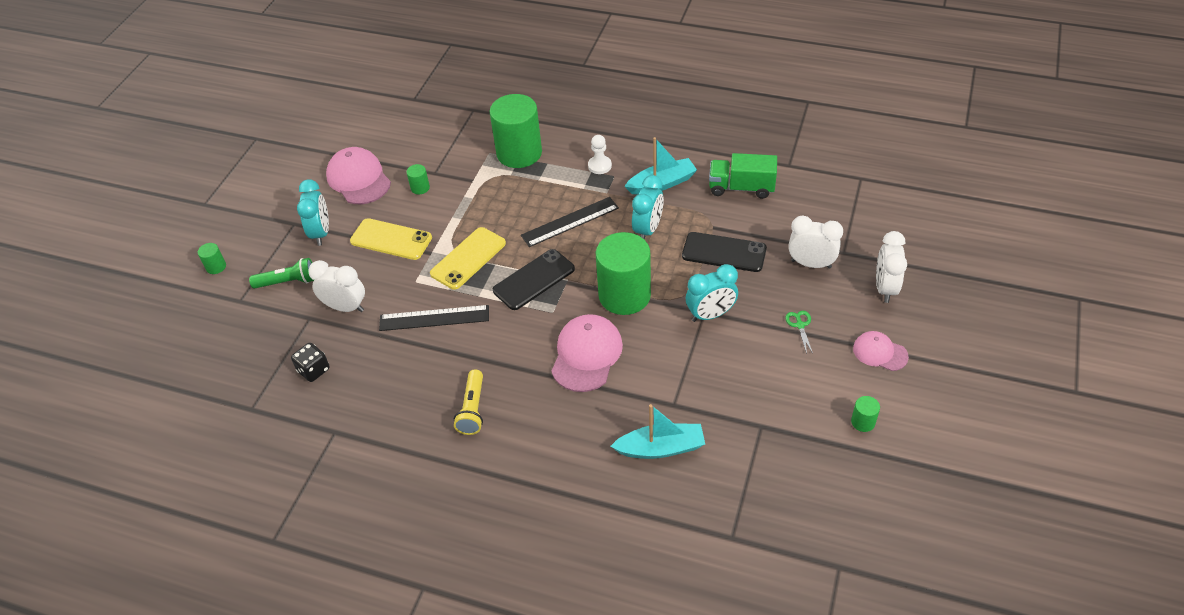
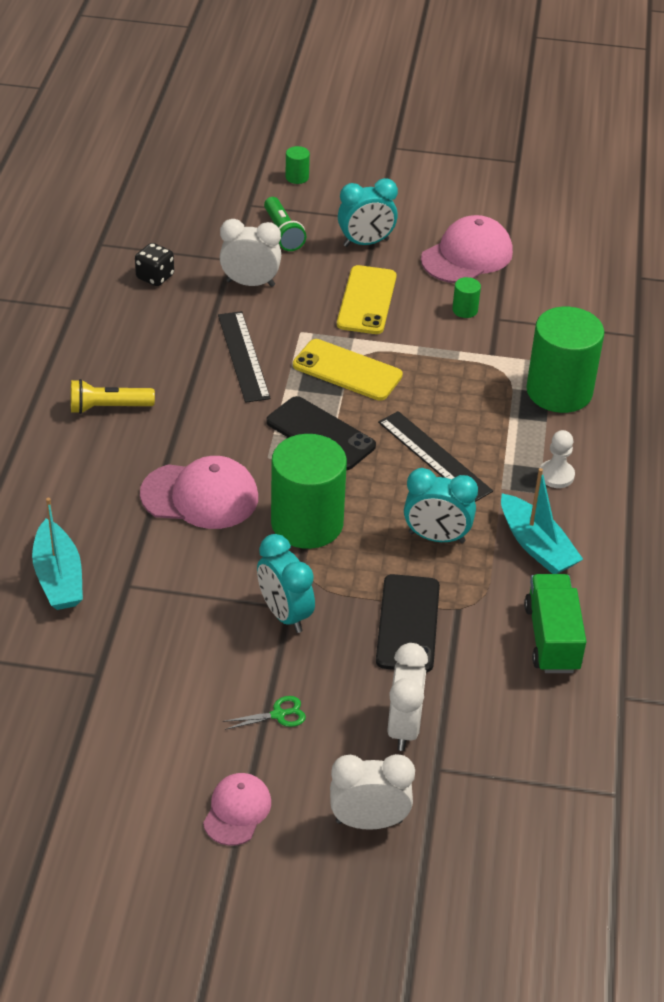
camera: 75 degrees right, 5 degrees down
(345, 307) = (250, 283): white clock -> white clock turned 90 degrees counterclockwise
(863, 422) = (109, 787): green cylinder -> none

